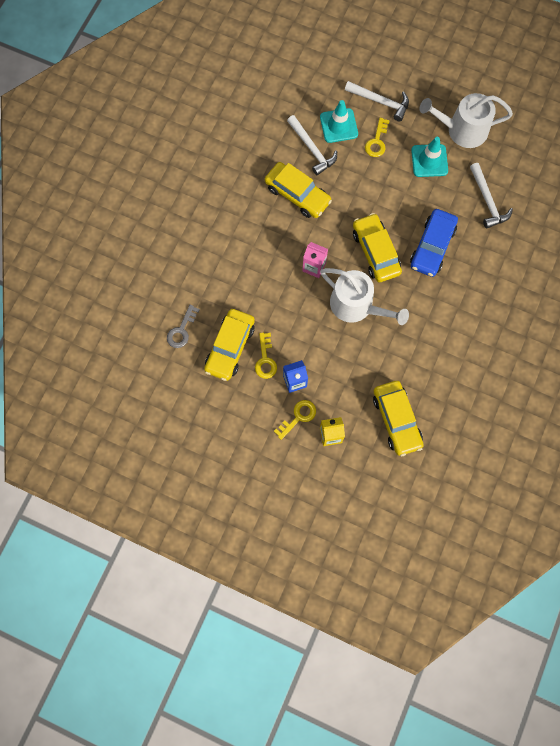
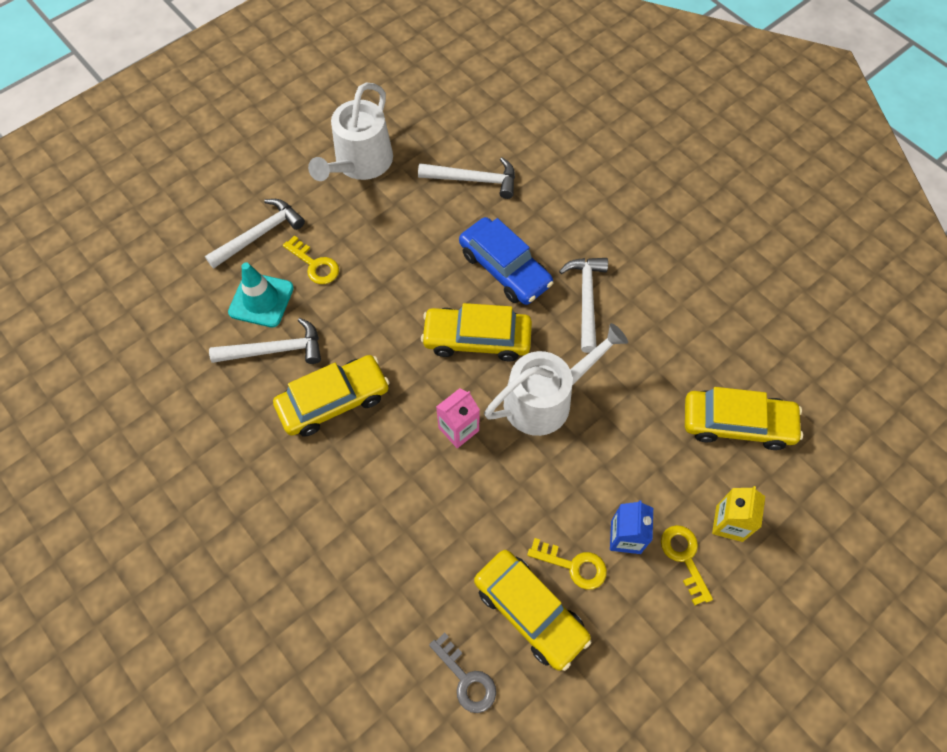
camera: 65 degrees left, 10 degrees down
(429, 160) = (380, 217): turquoise traffic cone -> none
(436, 302) = (586, 299): none -> white hammer

